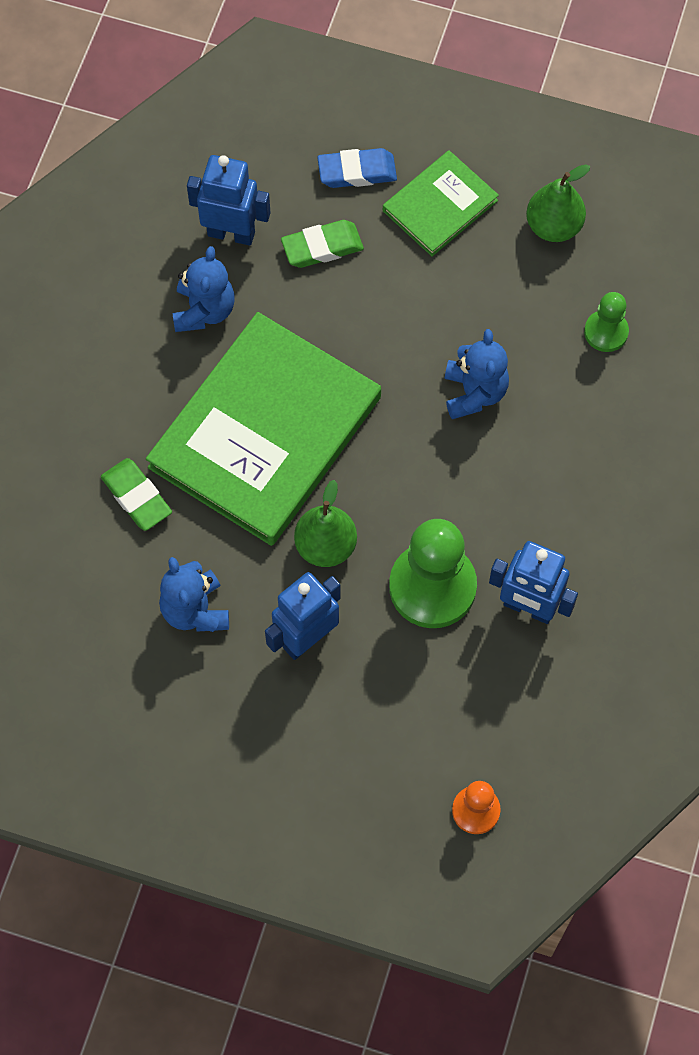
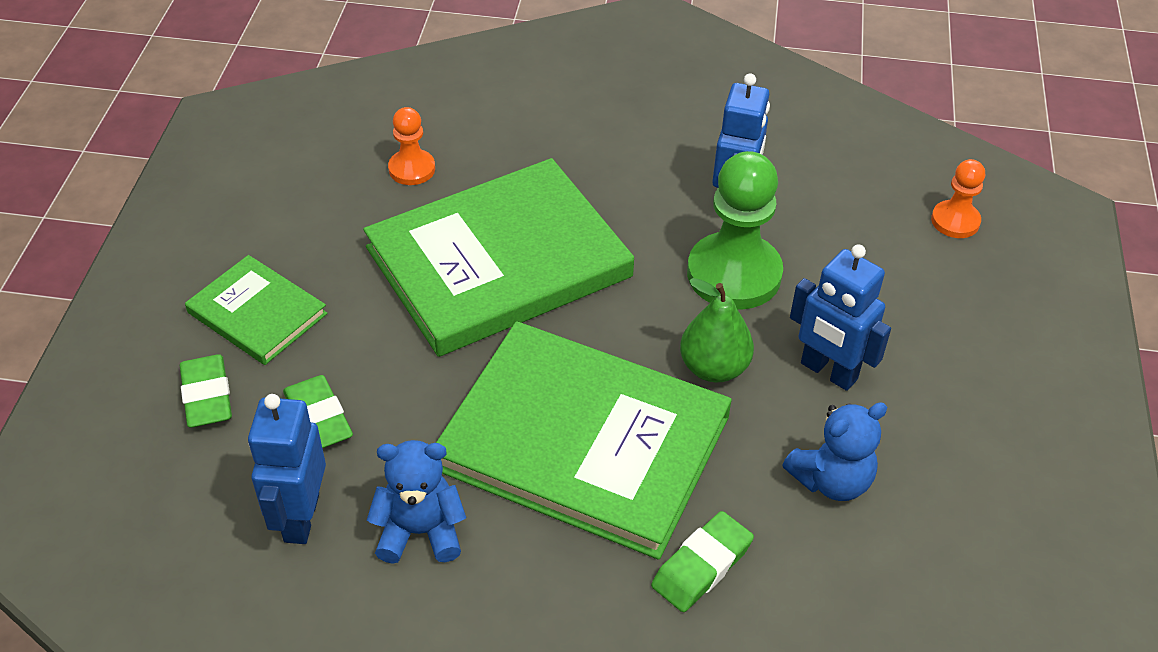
camera: 100 degrees left, 20 degrees down
(357, 172) = (207, 396): blue eraser -> green eraser
(474, 392) = (498, 262): blue teddy bear -> green book
(553, 226) = (284, 217): green pear -> none
(606, 332) = (412, 169): green pawn -> orange pawn

